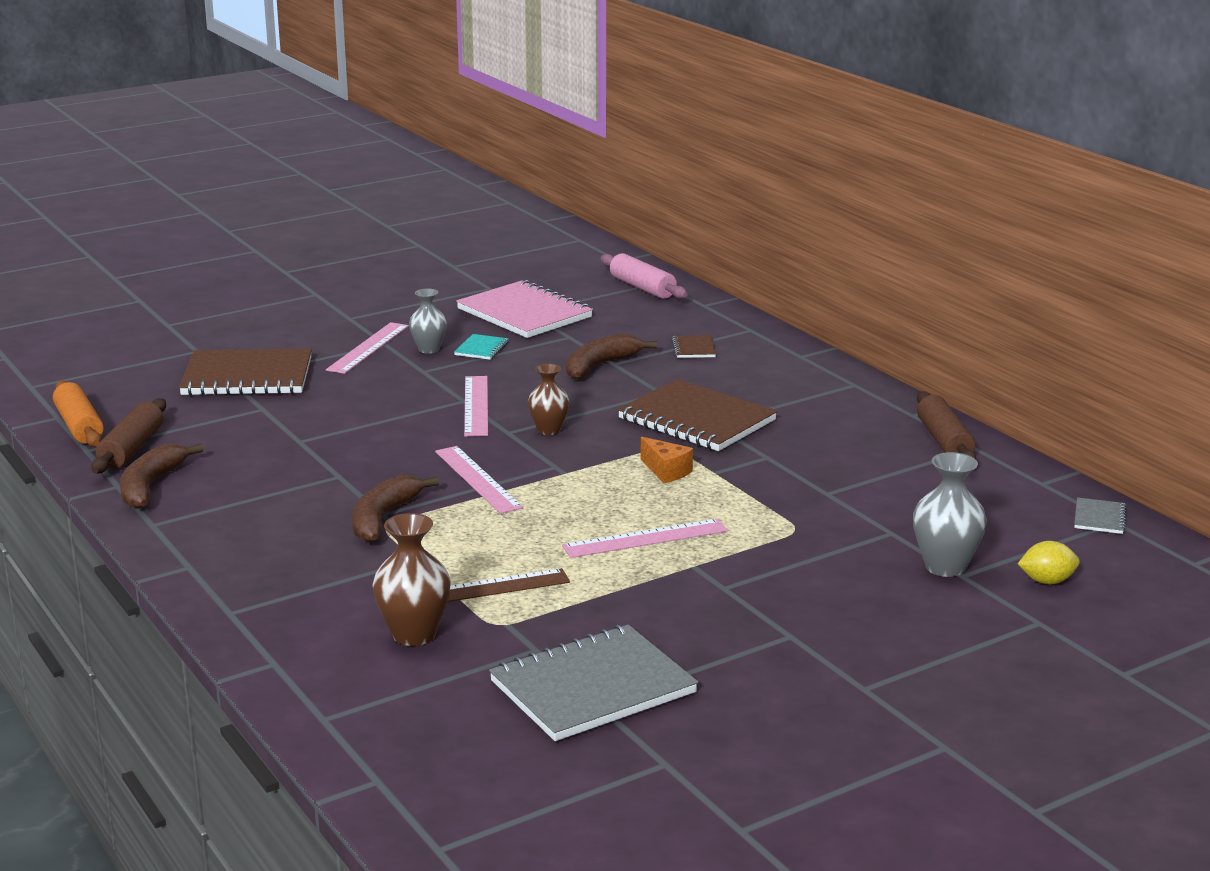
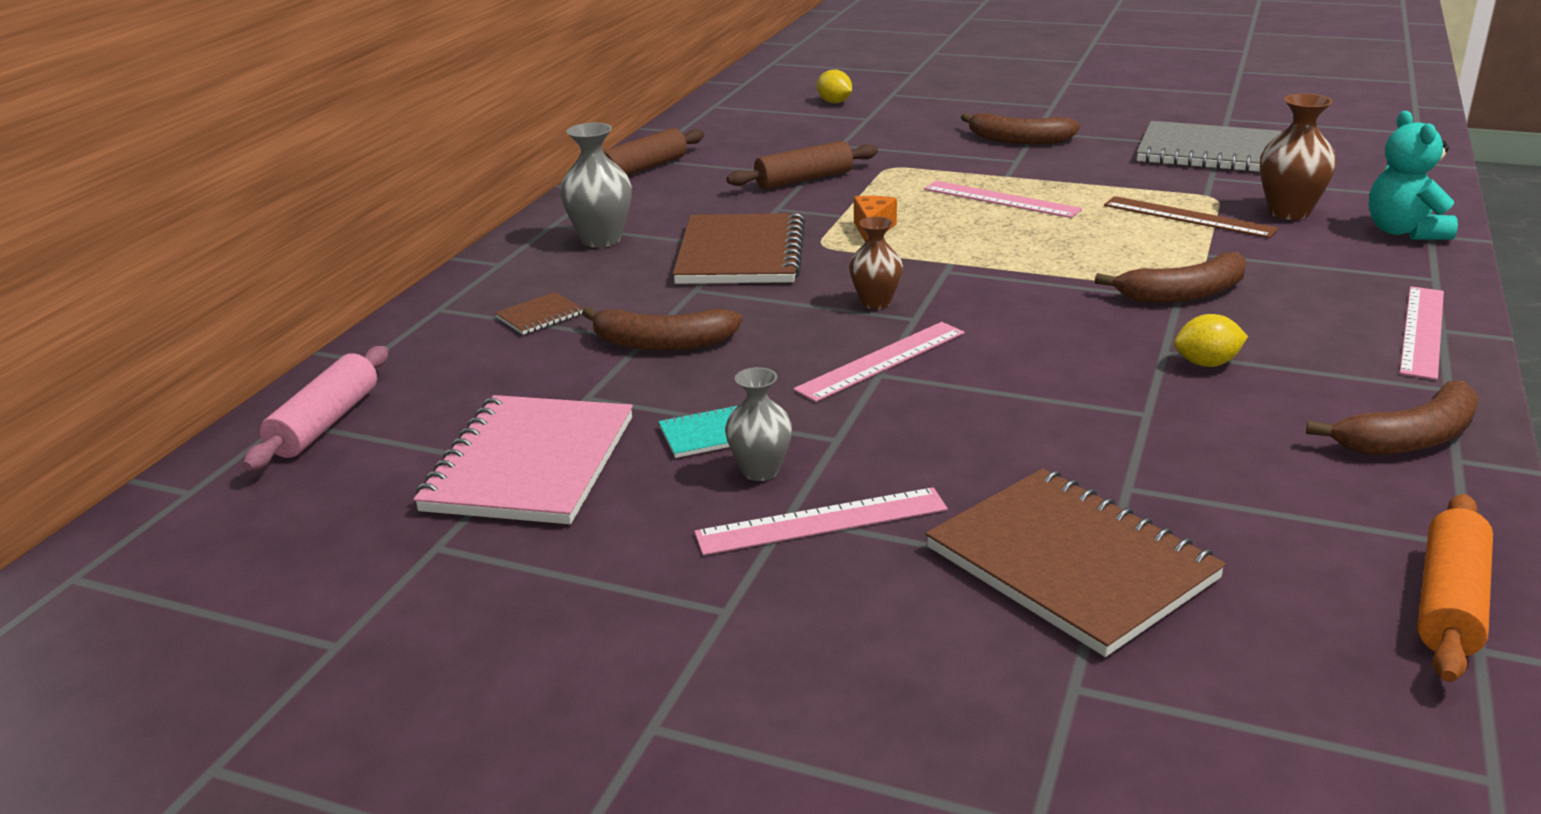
camera: 125 degrees left, 5 degrees up
(131, 448) = (1391, 512): brown rolling pin -> brown rolling pin (804, 180)
(298, 656) = (1404, 232): none -> turquoise teddy bear
(305, 479) = (1206, 363): none -> yellow lemon
(477, 479) = (1035, 289): pink ruler -> pink ruler (1422, 331)
(777, 615) = (1019, 140): none -> brown banana
(945, 567) = (864, 123): grey vase -> grey vase (601, 239)
(1099, 518) = (714, 109): grey notebook -> none

